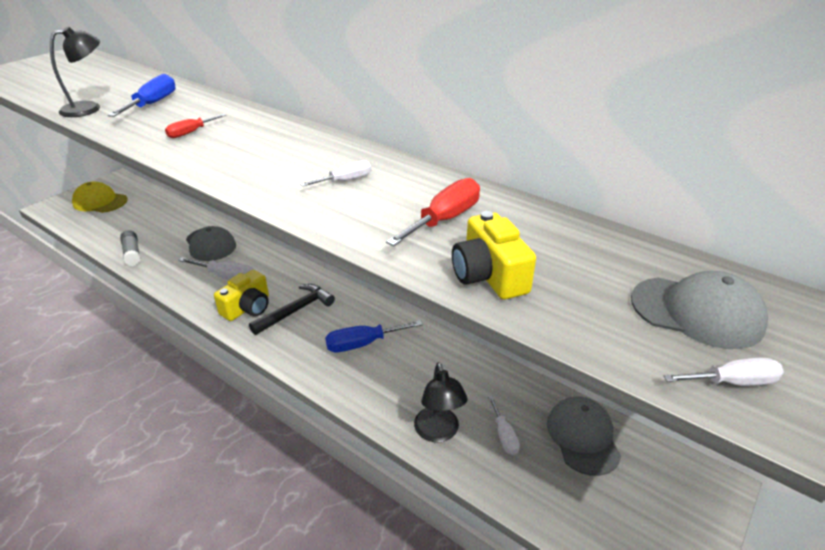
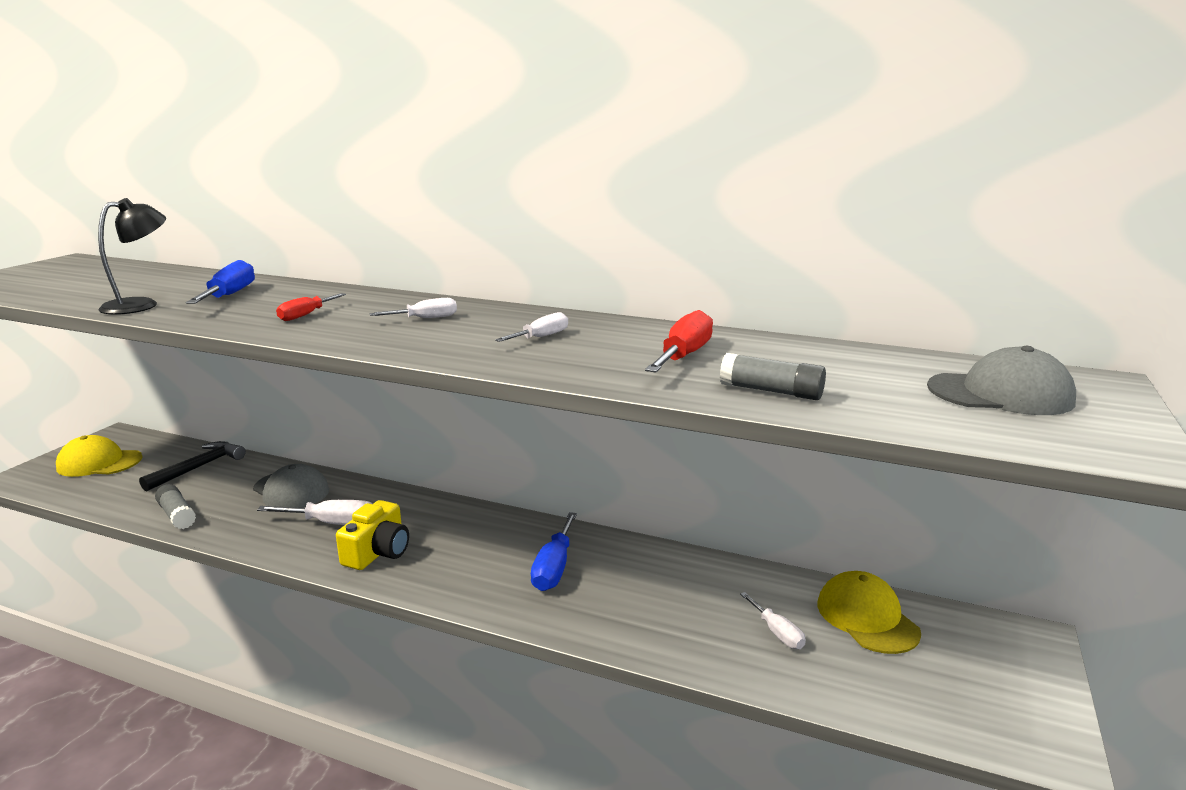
camera: 15 degrees left, 15 degrees down
(295, 310) = (446, 546): black hammer -> black hammer (198, 467)
(363, 344) = (554, 568): blue screwdriver -> blue screwdriver turned 45 degrees counterclockwise
(438, 432) = (697, 644): black lamp -> none
(489, 275) = (771, 391): yellow camera -> grey glue stick
(583, 437) = (867, 618): grey cap -> yellow cap
(732, 382) = (1077, 436): white screwdriver -> white screwdriver (425, 318)

